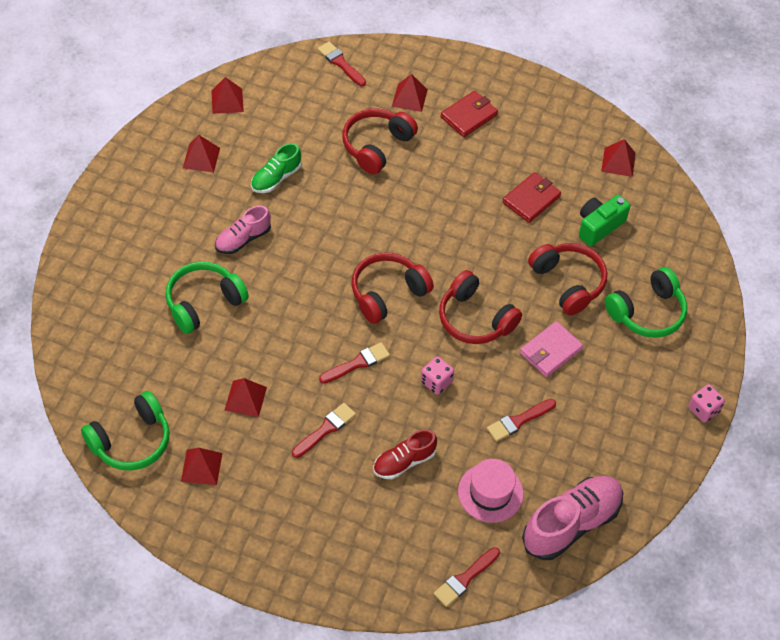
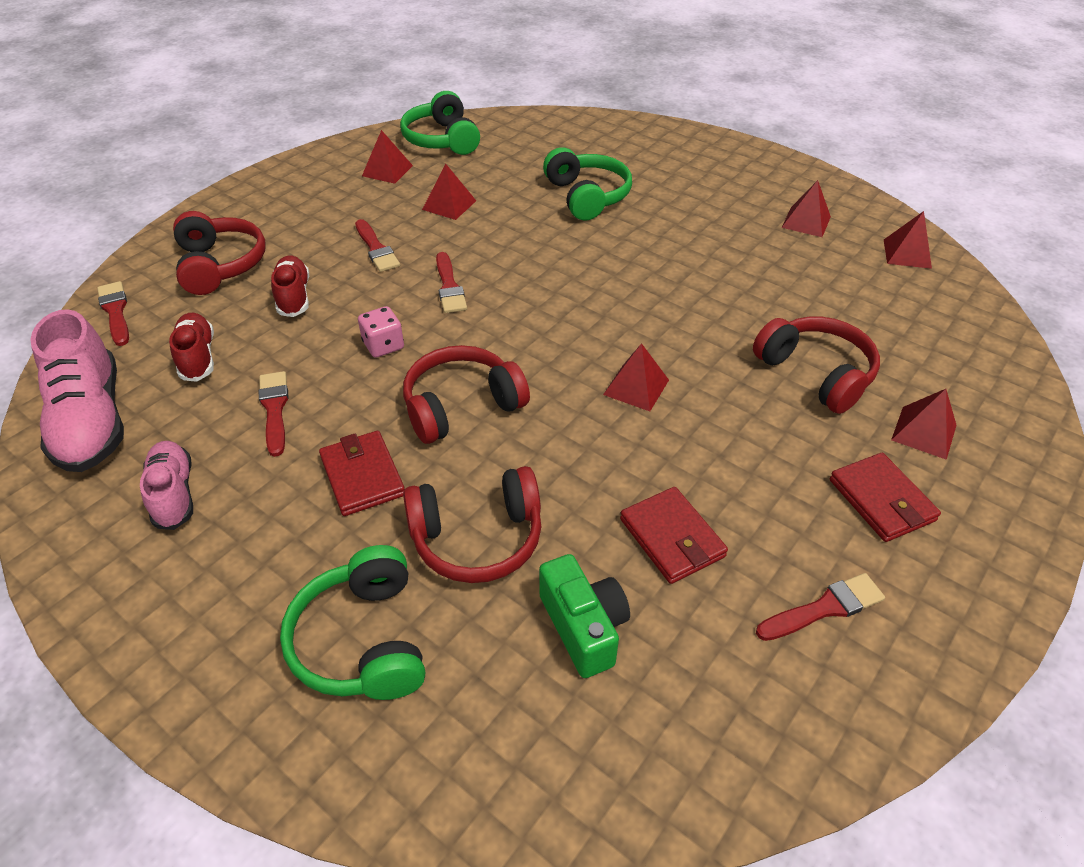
camera: 110 degrees right, 10 degrees down
(243, 239) = (669, 233): pink shoe -> pink shoe (174, 494)
(276, 178) = (764, 272): green shoe -> none
(340, 63) = (997, 368): red brush -> red brush (824, 608)
(387, 293) = (543, 331): red headphones -> red headphones (220, 265)
(490, 492) = (198, 357): pink hat -> red shoe
(550, 351) = (362, 476): pink wallet -> red wallet
(618, 162) = (744, 723): red pyramid -> red pyramid (636, 387)
(703, 410) = (123, 658): pink dice -> none

